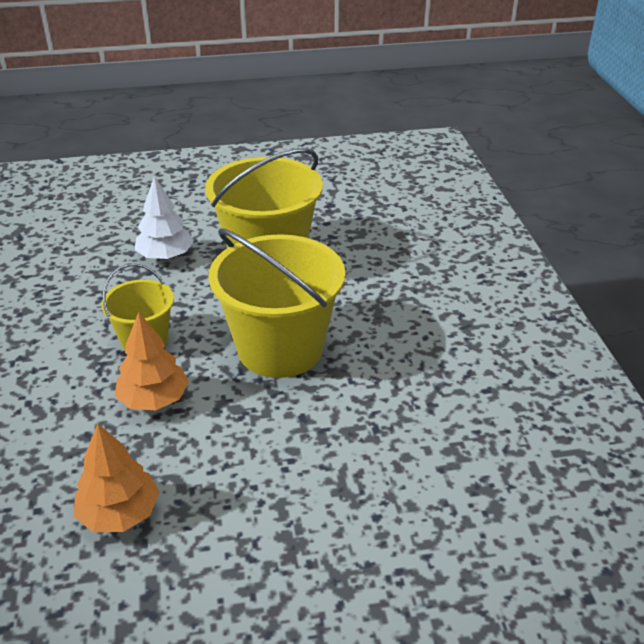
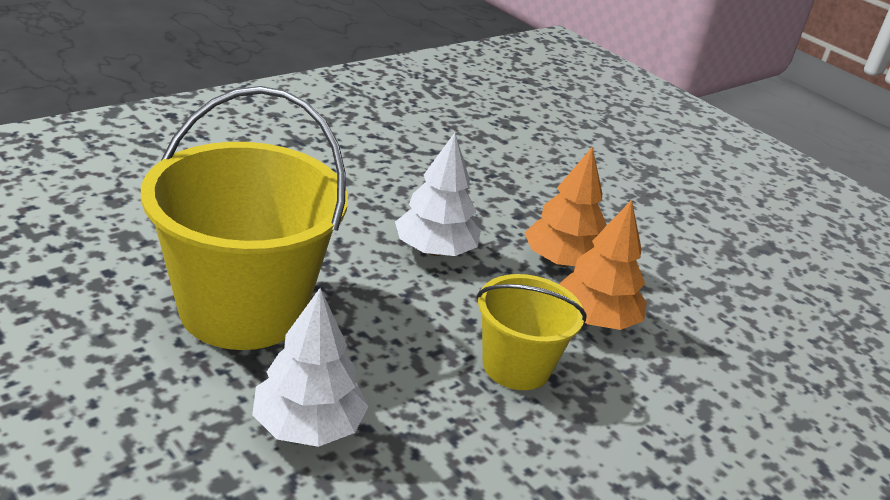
camera: 125 degrees left, 5 degrees down
(119, 513) = (730, 290): orange tree -> orange tree (561, 261)
(280, 349) = (434, 251): yellow bucket -> white tree

